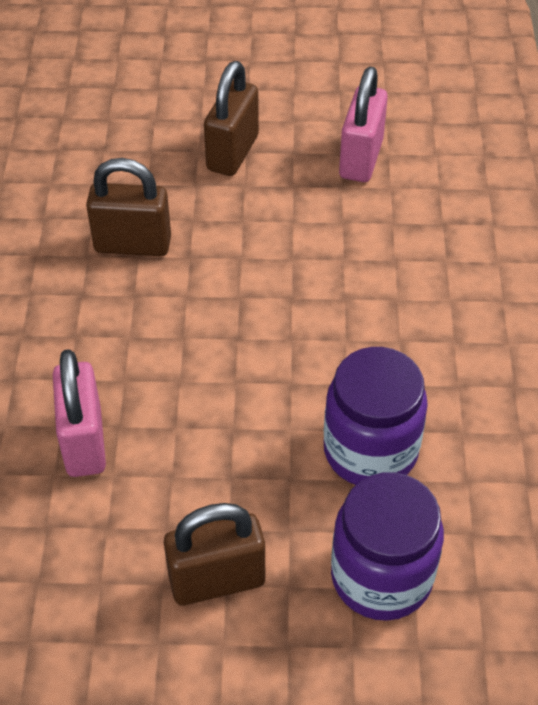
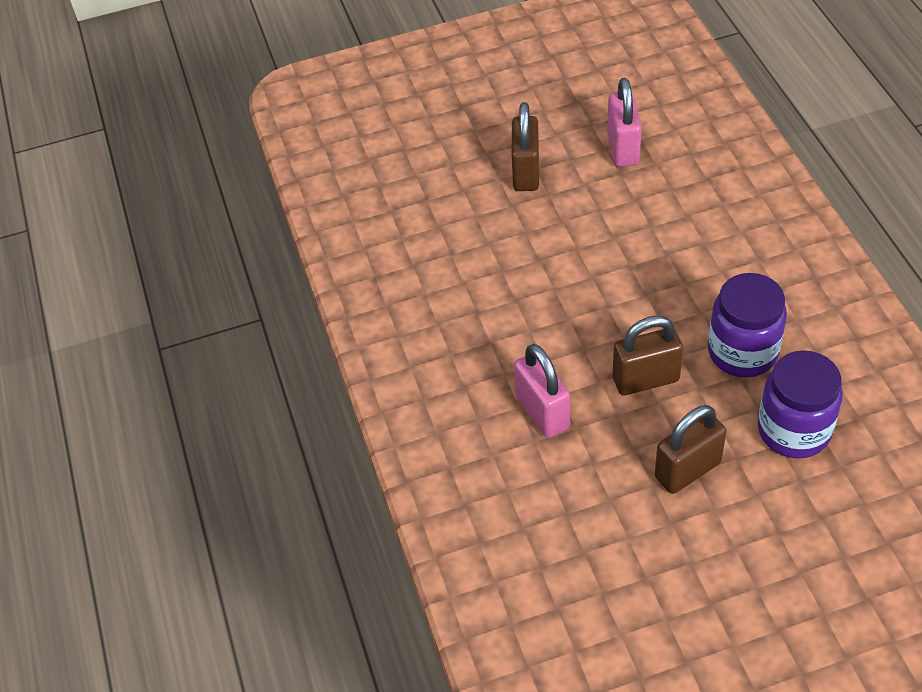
camera: 15 degrees left, 0 degrees up
(133, 244) = (492, 263): brown padlock -> brown padlock (645, 379)

